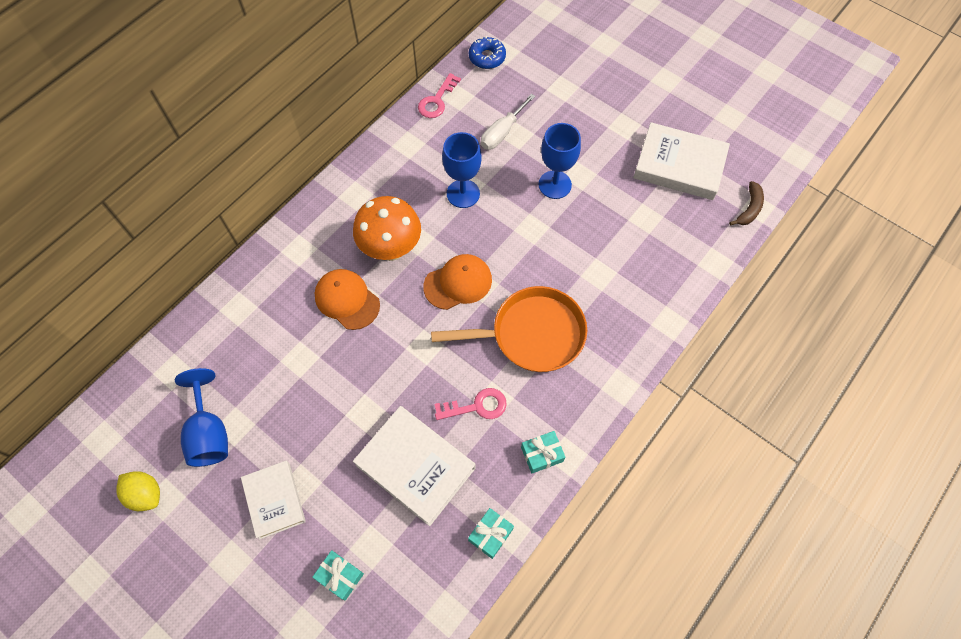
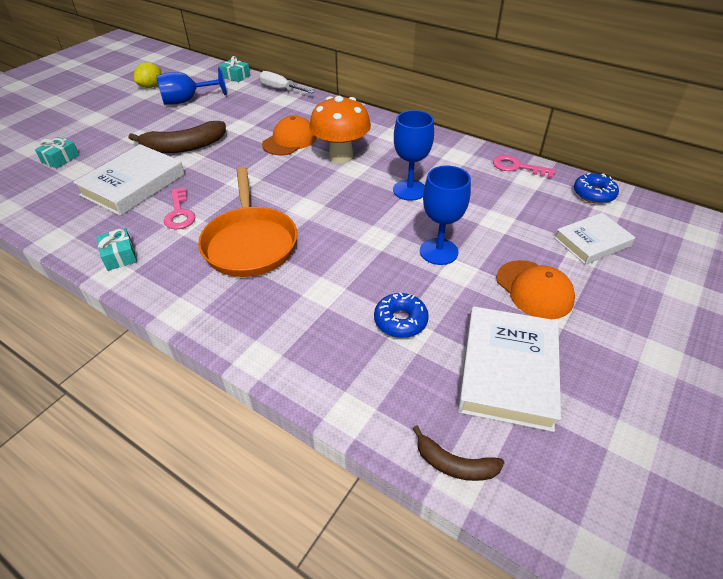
camera: 85 degrees right, 20 degrees down
(274, 500) = (129, 128): white book -> white book (592, 242)
(339, 420) = (184, 147): none -> brown banana
(458, 283) = (308, 194): orange cap -> orange cap (534, 289)
(490, 534) = (56, 228): turquoise gift -> turquoise gift (236, 76)
(502, 132) = (496, 210): white screwdriver -> white screwdriver (280, 89)
(632, 222) = (400, 320): none -> blue donut

